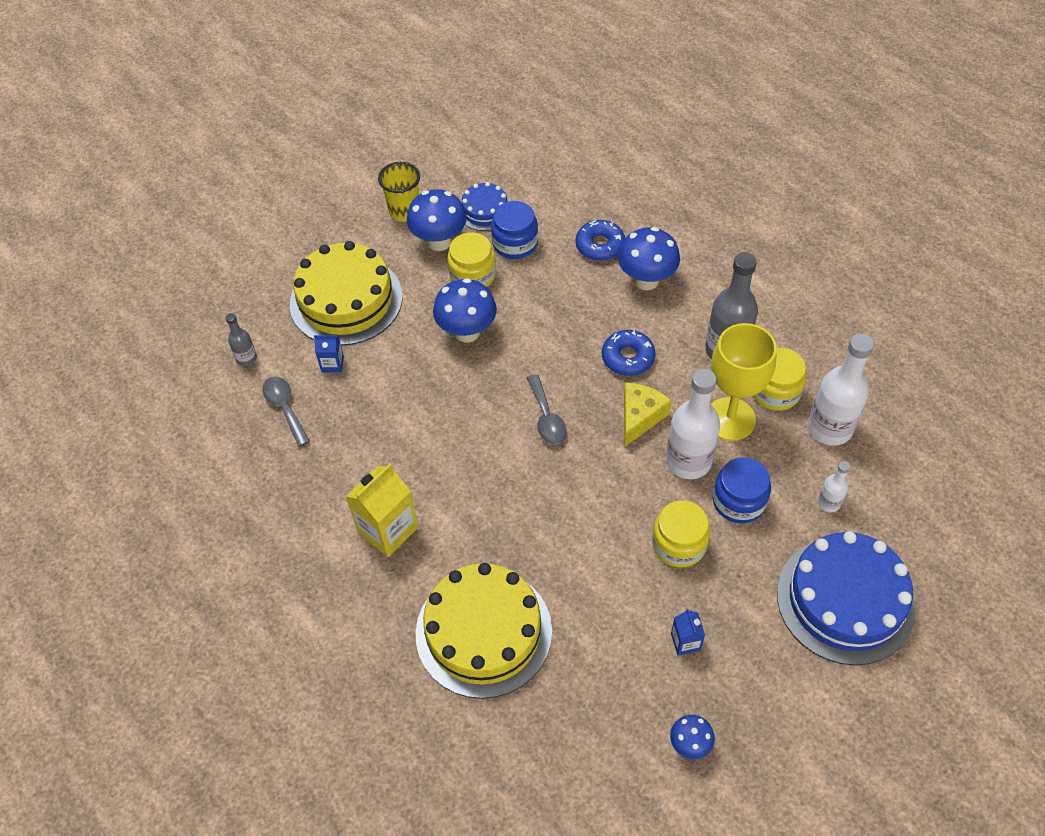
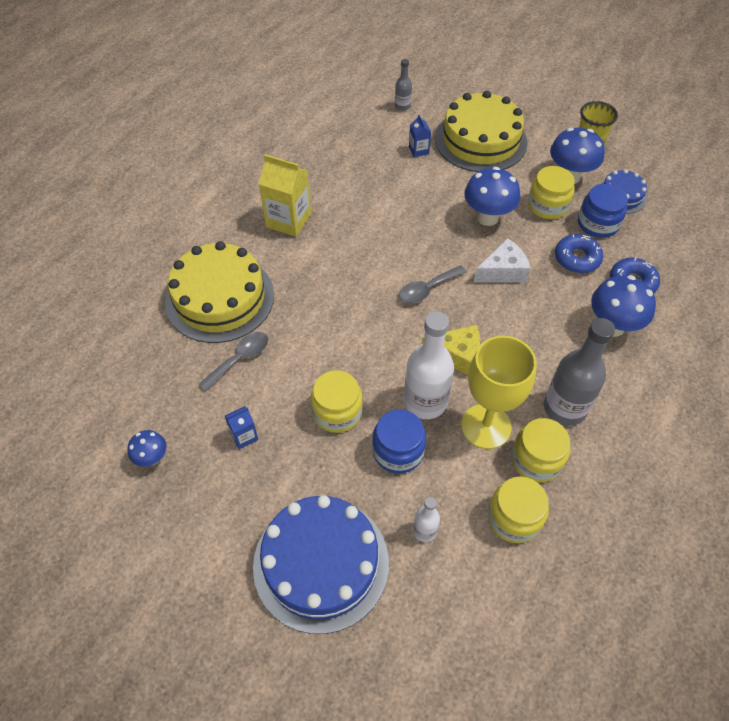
camera: 70 degrees right, 0 degrees up
(285, 408) = (369, 137): grey spoon -> grey spoon (240, 359)
(547, 343) = (503, 271): none -> white cheese
(628, 358) = (516, 332): blue donut -> blue donut (577, 258)
(829, 428) = (514, 518): white bottle -> yellow jar

